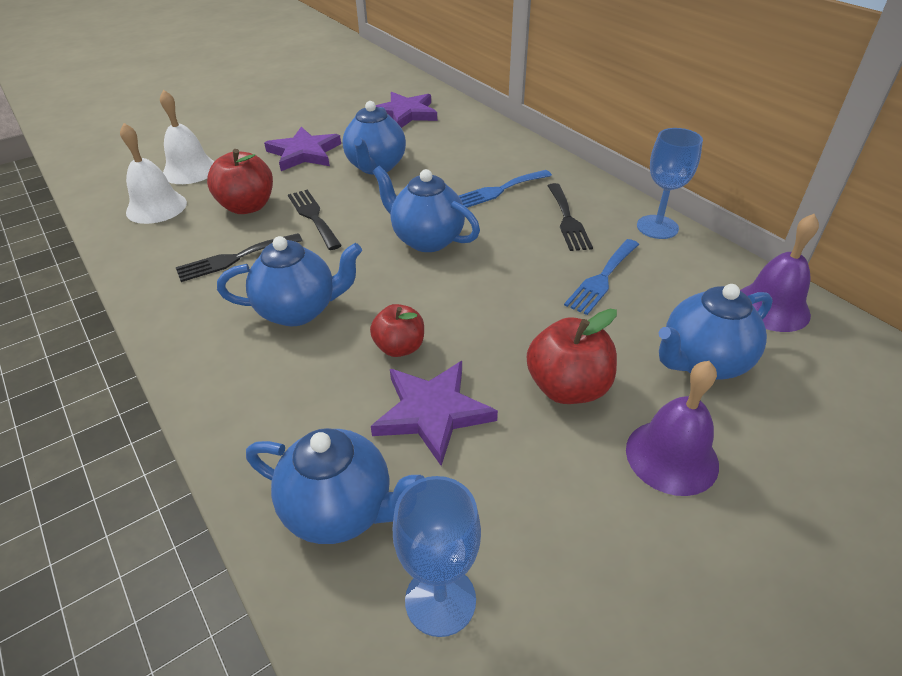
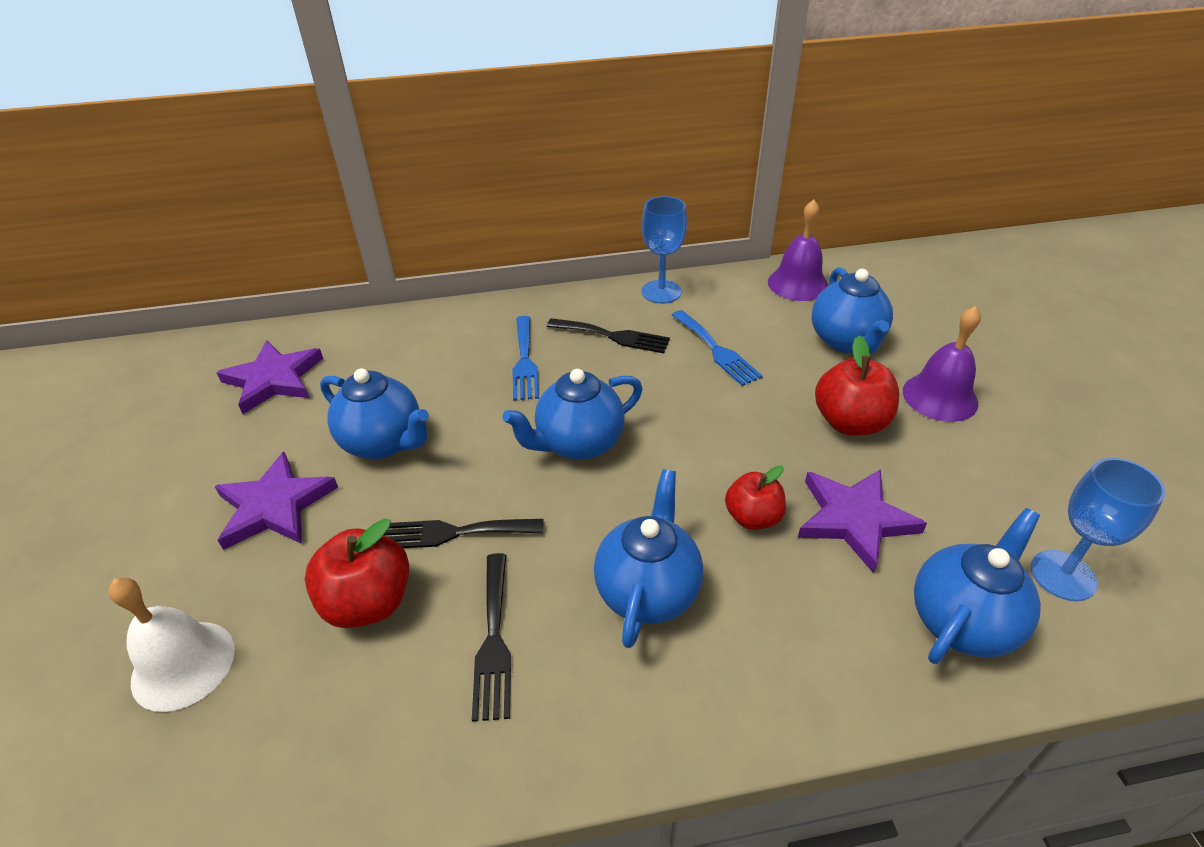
camera: 65 degrees left, 0 degrees up
(156, 207) = (265, 732): white bell -> none

